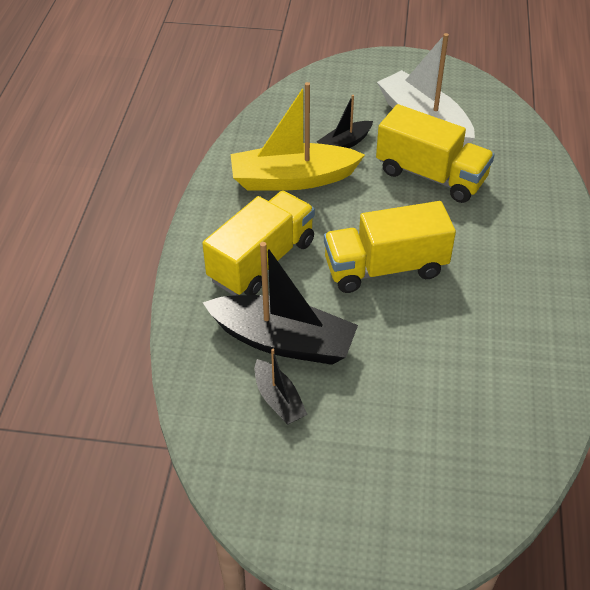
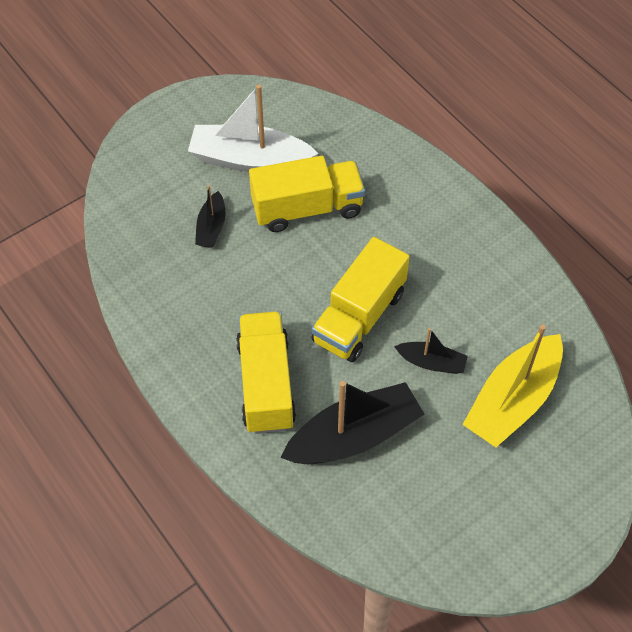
camera: 45 degrees left, 10 degrees up
(278, 400) = (401, 483): black boat -> black boat (431, 362)
(292, 179) = (207, 292): yellow boat -> yellow boat (512, 400)

